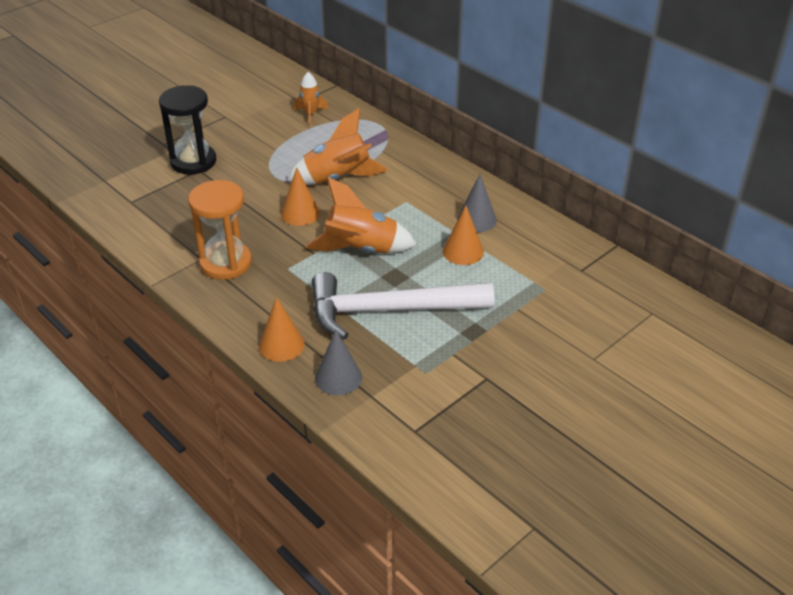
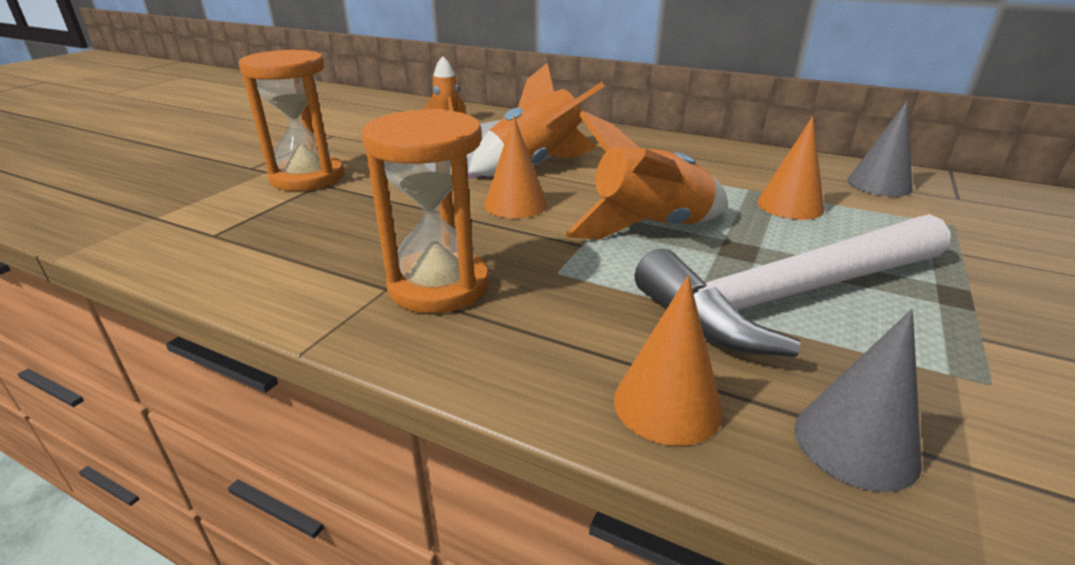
camera: 20 degrees left, 10 degrees down
(193, 162) = (307, 177): black hourglass -> orange hourglass
(476, 220) = (759, 174): grey cone -> grey cone (879, 184)

